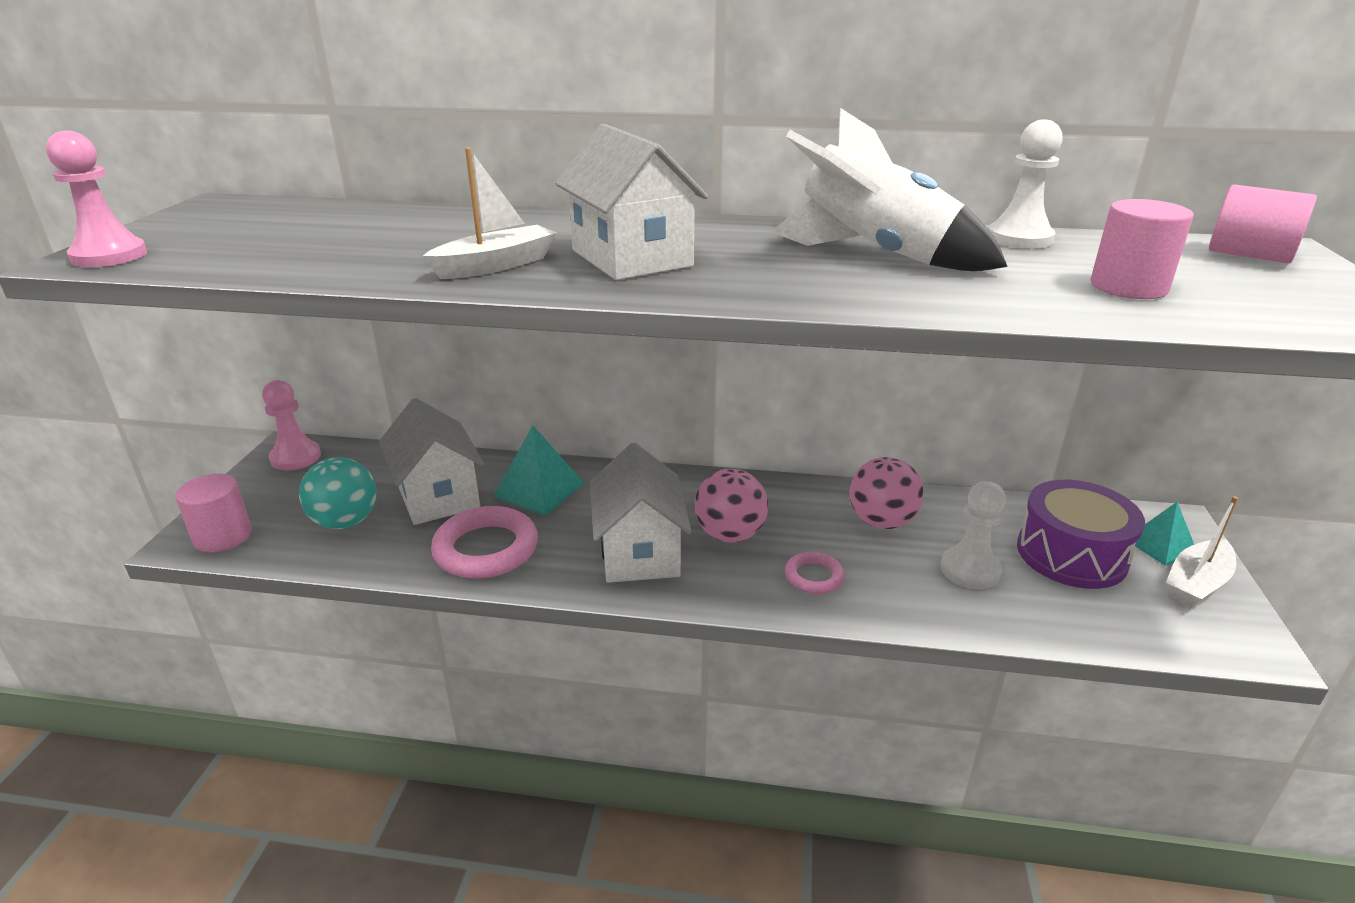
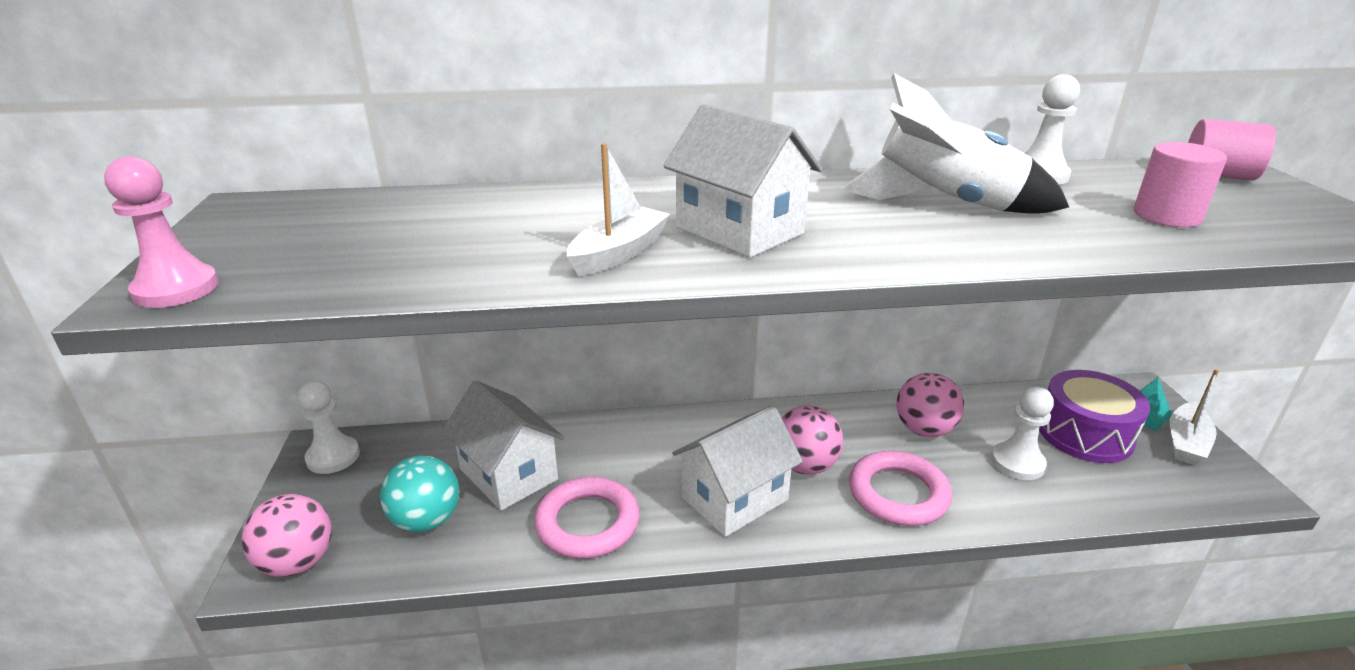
camera: 15 degrees left, 0 degrees up
(223, 536) = (298, 562): pink cylinder -> pink ball
(296, 457) = (333, 457): pink pawn -> white pawn
(539, 489) = (606, 450): turquoise pyramid -> none
(639, 552) = (734, 498): white house -> white house turned 75 degrees clockwise
(814, 577) = (898, 494): pink ring -> pink ring, size x1.84

